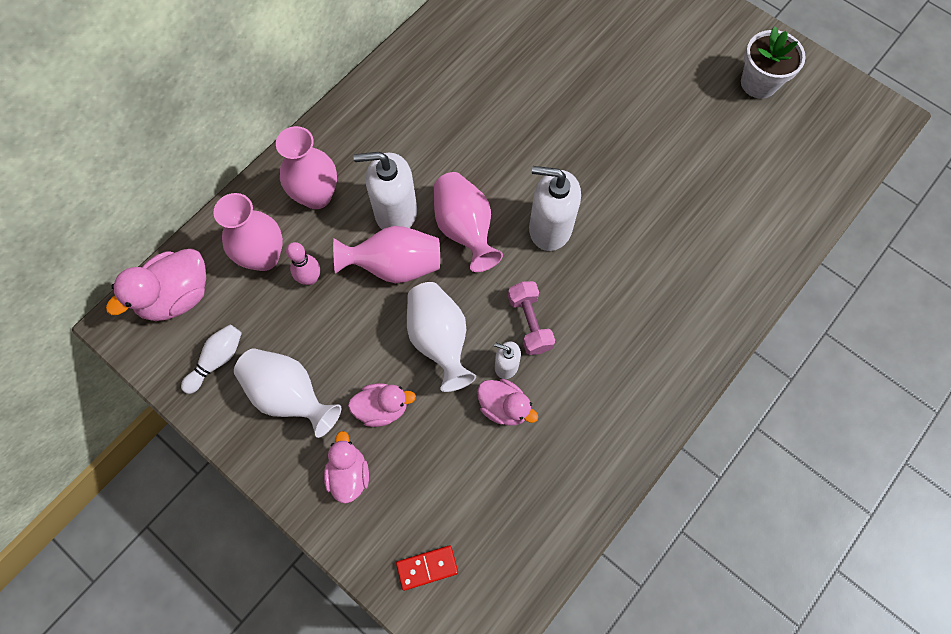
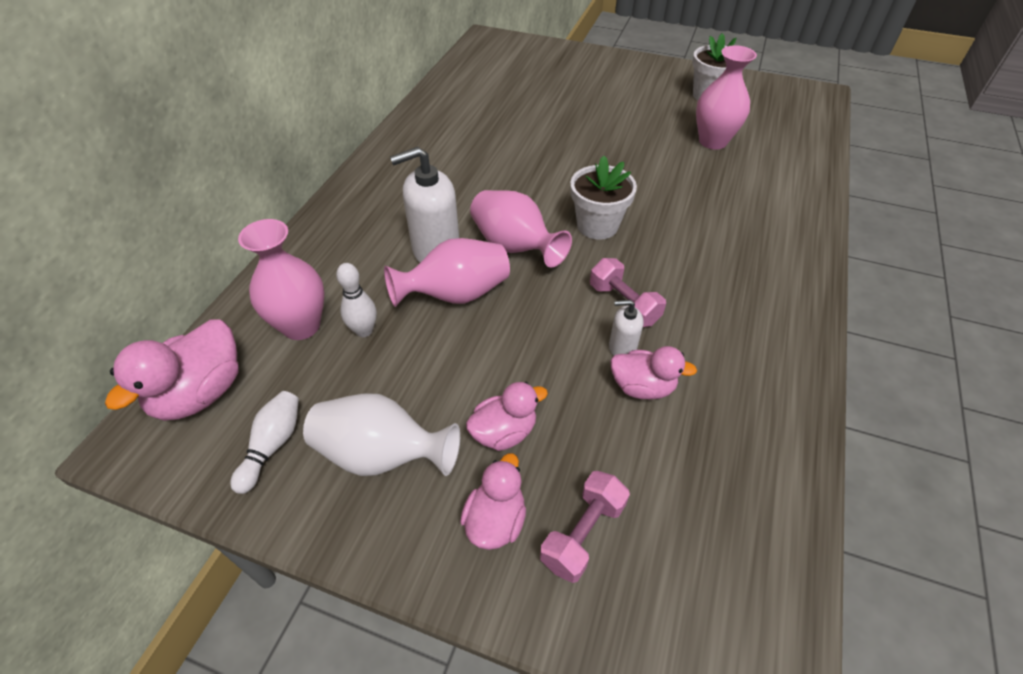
camera: 20 degrees left, 20 degrees down
(310, 278) = (364, 331): pink bowling pin -> white bowling pin
(316, 196) = (344, 259): pink vase -> pink vase (712, 141)
(349, 474) = (495, 520): pink duck -> pink duck turned 45 degrees clockwise
(404, 505) = (583, 534): none -> pink dumbbell
(427, 567) = (652, 601): red domino -> none
(439, 340) = (537, 346): white vase -> none
(550, 228) = (597, 225): white soap dispenser -> white flower pot

